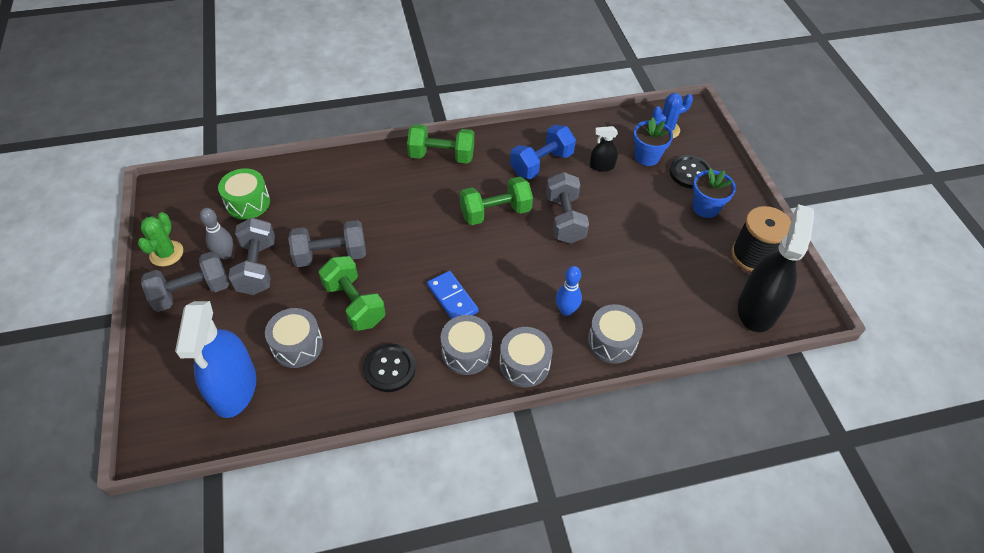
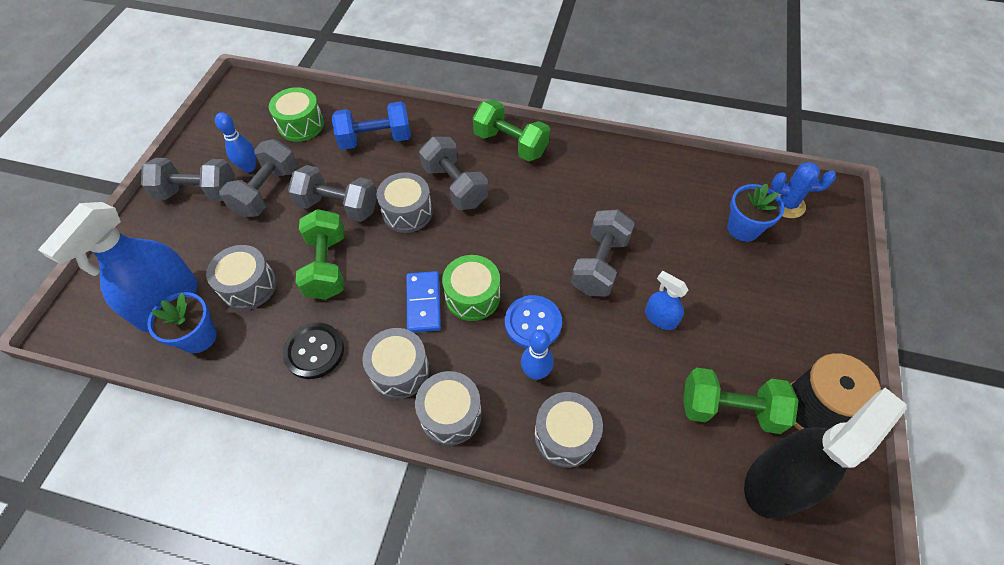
camera: 30 degrees right, 5 degrees up
(166, 253) = (203, 147): green cactus -> none
(225, 254) = (249, 167): grey bowling pin -> blue bowling pin
(393, 238) = (407, 212): none -> grey drum
(418, 204) = (455, 186): none -> grey dumbbell
(486, 278) = (472, 296): none -> green drum
(495, 212) = (528, 226): green dumbbell -> green dumbbell (729, 409)
(541, 164) = (612, 191): blue dumbbell -> blue dumbbell (376, 139)
(543, 278) = (533, 323): none -> blue button
(602, 166) = (681, 219): black spray bottle -> none
(628, 239) = (660, 318): none -> blue spray bottle
(690, 173) = (787, 269): black button -> none
(705, 207) = (782, 319): blue flower pot -> blue flower pot (198, 337)

